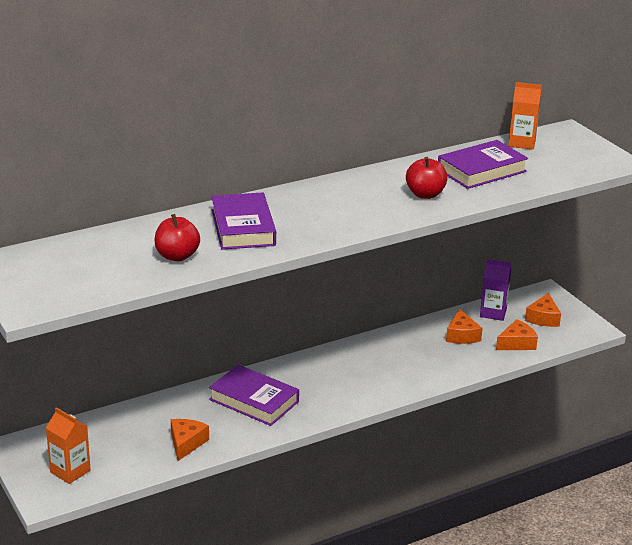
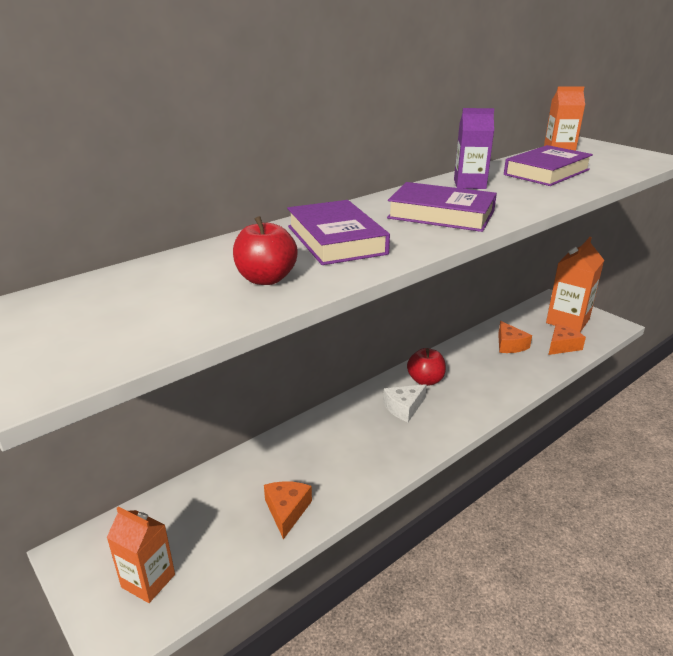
camera: 10 degrees left, 0 degrees up
(254, 400) = (344, 442): purple book -> purple book (441, 214)
(321, 380) = (404, 408): none -> white cheese
(425, 194) = (513, 194): red apple -> red apple (425, 380)
(493, 313) = (523, 321): purple carton -> purple carton (469, 184)
(543, 318) = (567, 321): orange cheese -> orange carton

